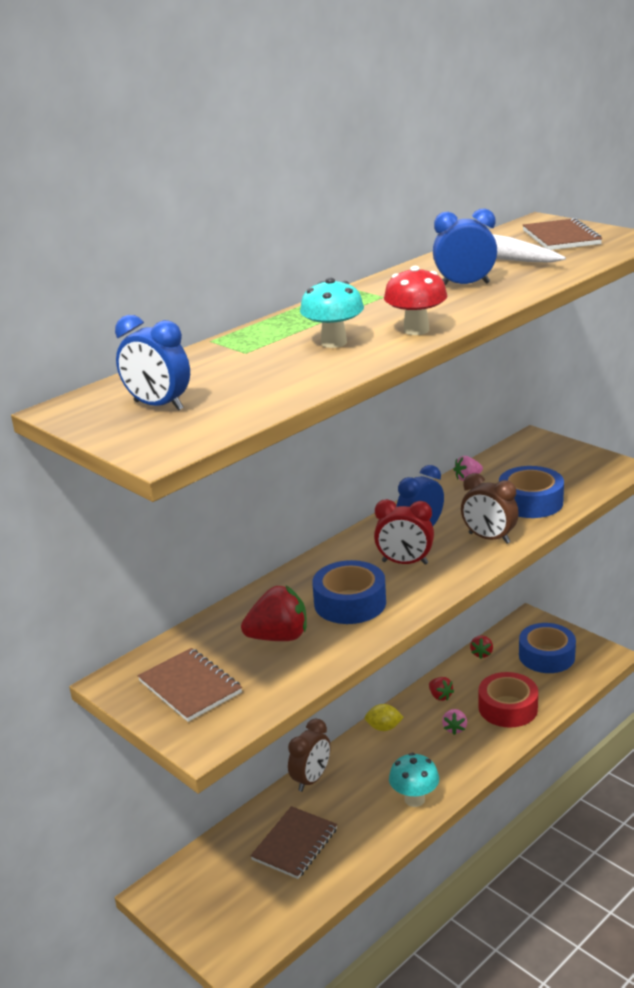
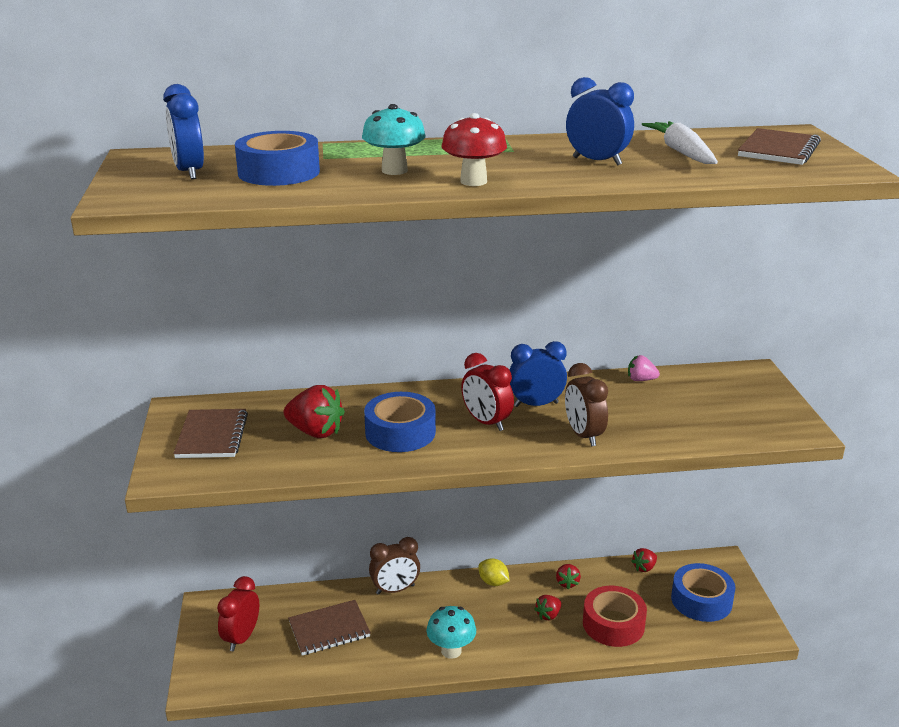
camera: 35 degrees right, 0 degrees up
(224, 899) = (241, 638): none -> red clock
(454, 728) = (548, 615): pink strawberry -> red strawberry
(530, 502) = (666, 422): blue tape -> blue tape (279, 172)

